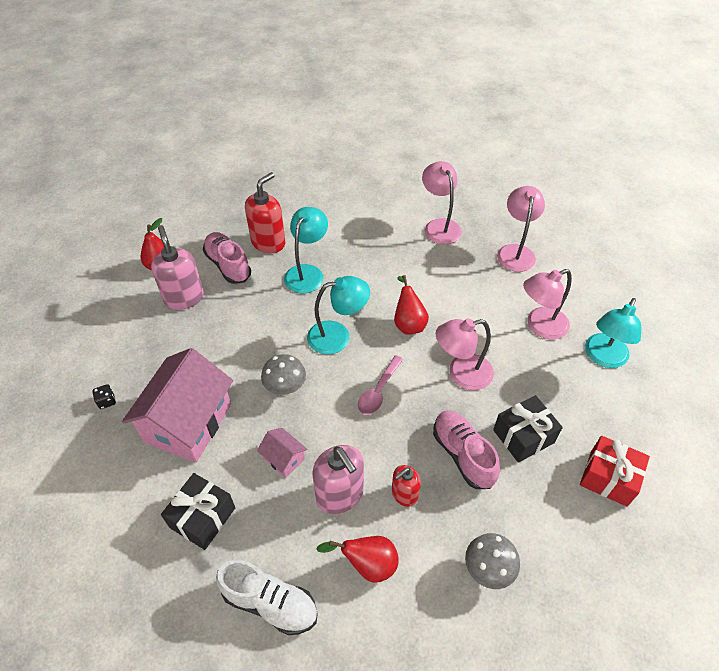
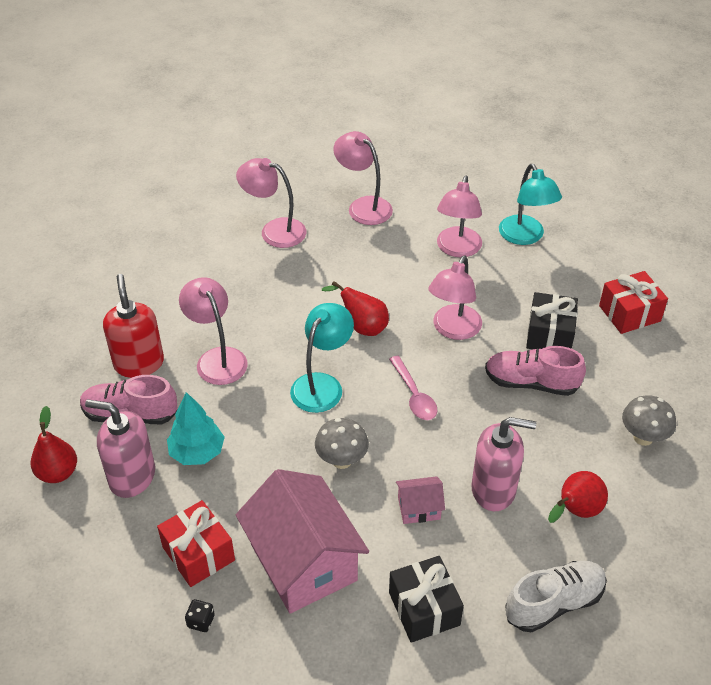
camera: 50 degrees left, 5 degrees down
(154, 366) = (198, 553): none -> red gift
(227, 314) = (197, 452): none -> turquoise tree
(307, 272) = (217, 358): turquoise lamp -> pink lamp
(404, 494) = (533, 445): red soap dispenser -> none

